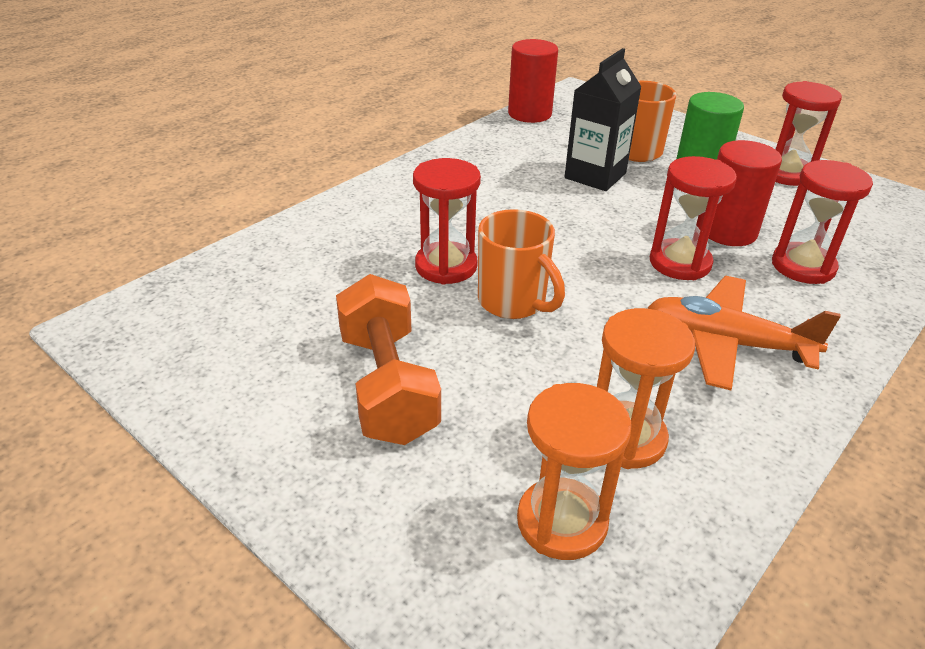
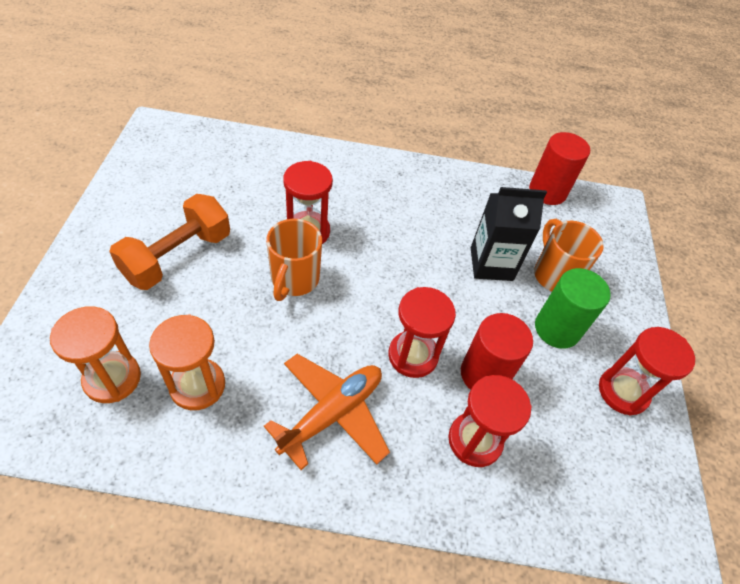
camera: 50 degrees right, 15 degrees up
(726, 343) = (332, 413): orange plane -> orange plane turned 60 degrees clockwise

